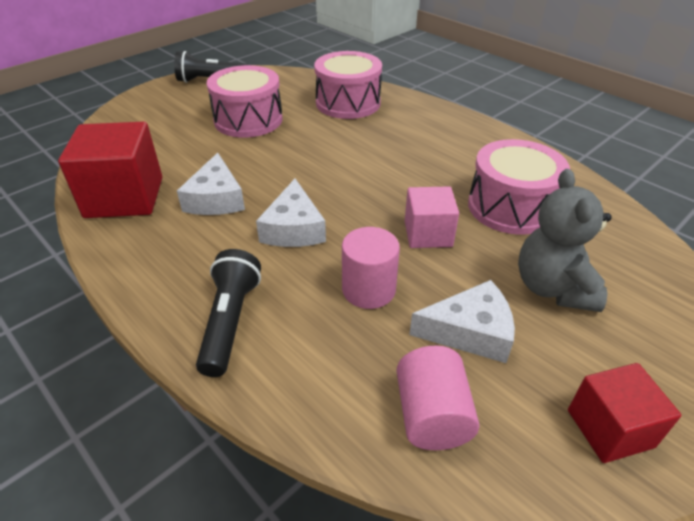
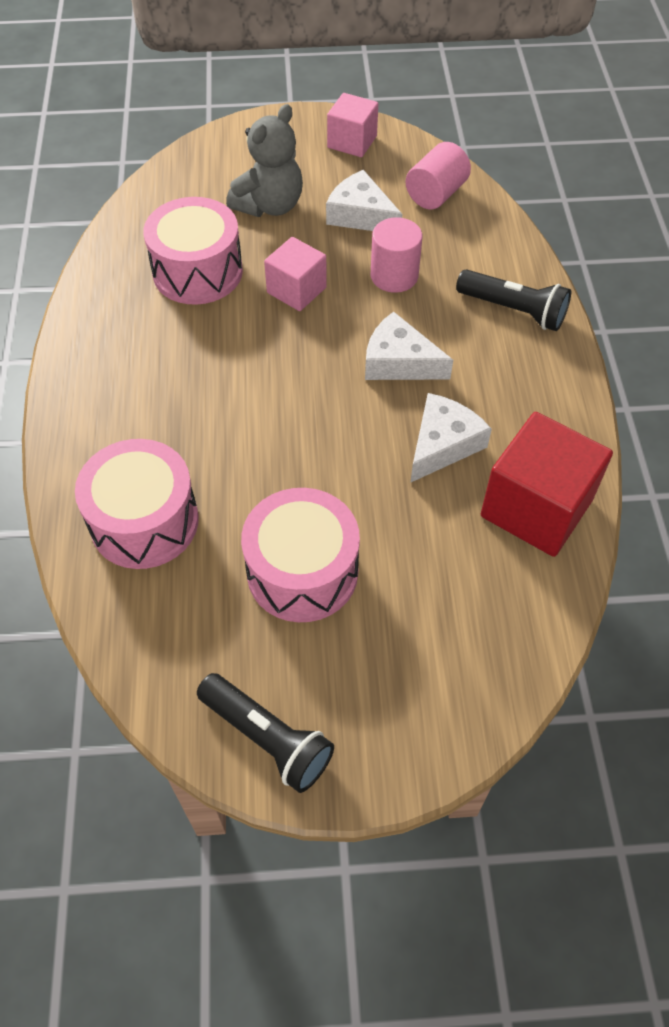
camera: 140 degrees left, 15 degrees up
(230, 322) = (513, 310): black flashlight -> black flashlight turned 105 degrees counterclockwise
(294, 228) = (399, 362): white cheese -> white cheese turned 105 degrees counterclockwise
(609, 428) = (352, 142): red cube -> pink cube

